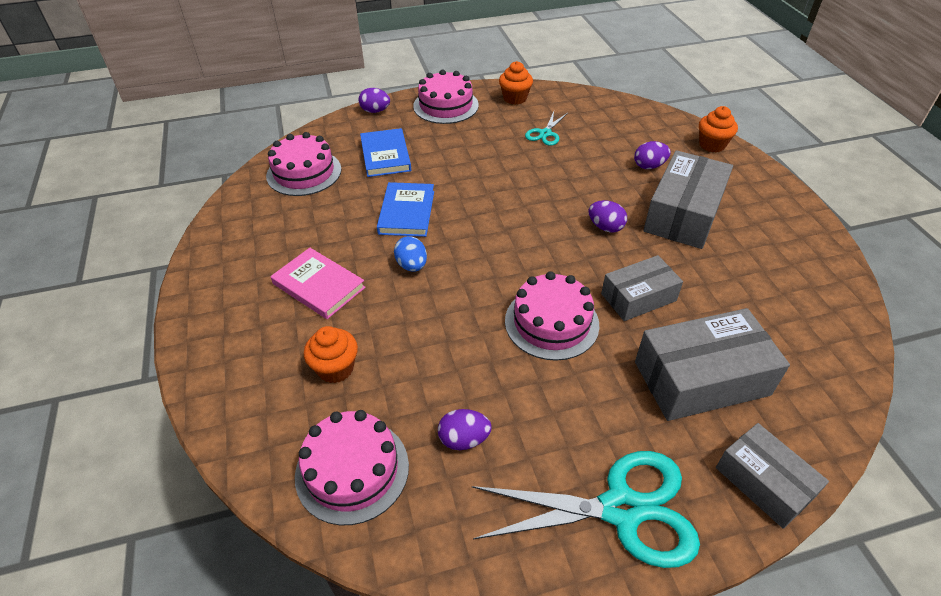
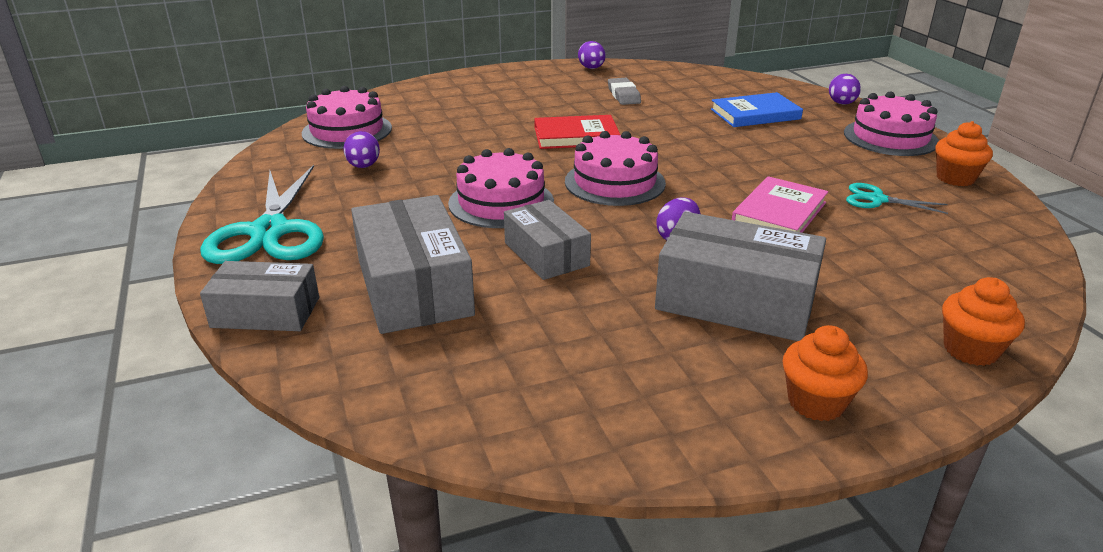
camera: 85 degrees right, 15 degrees down
(304, 172) = (702, 85): pink cake -> pink cake (614, 182)
(313, 225) = (623, 95): none -> grey eraser
(319, 286) = (542, 104): pink book -> pink book (779, 213)
(335, 368) = (446, 118): orange cupcake -> orange cupcake (816, 402)
(407, 212) = (659, 129): blue book -> none
(412, 265) = (576, 136): blue egg -> red book
(649, 166) = (849, 279): purple egg -> purple egg (591, 68)
(764, 482) = (265, 312): grey box -> grey box turned 45 degrees clockwise

